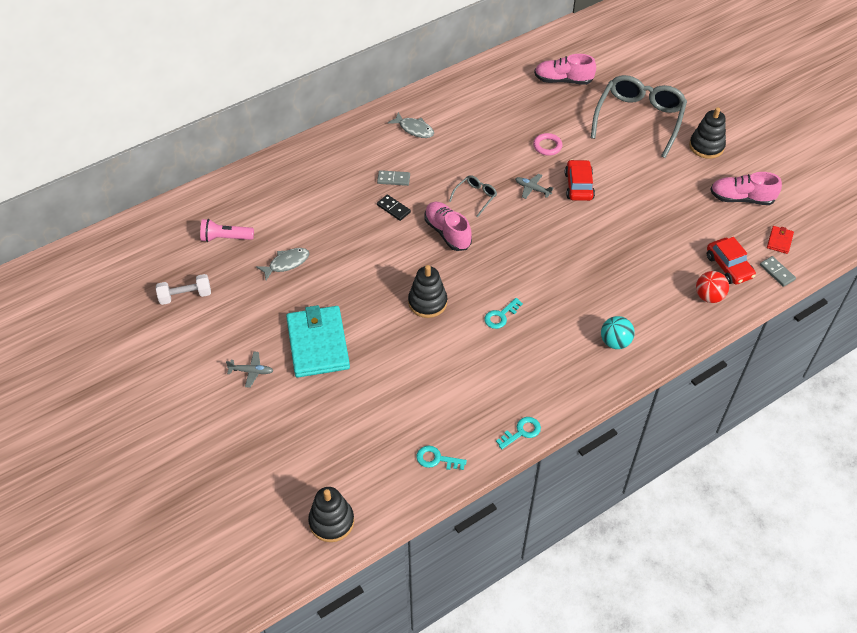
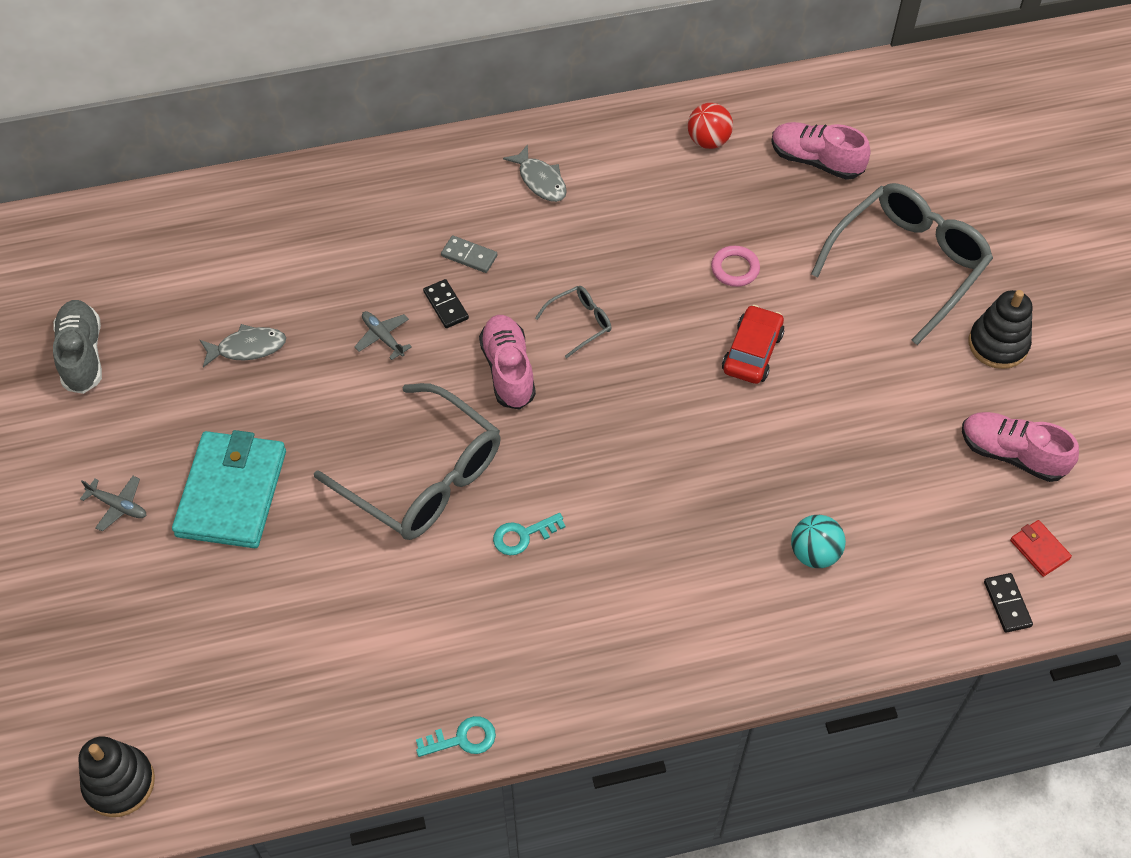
camera: 20 degrees right, 5 degrees up
(185, 296) = (82, 355): white dumbbell -> grey shoe
(226, 238) = (180, 280): pink flashlight -> none
(427, 302) = (423, 477): black stacking toy -> grey glasses
(436, 459) = (315, 738): turquoise key -> none
(532, 189) = (675, 335): grey plane -> grey plane (383, 337)
(615, 342) = (680, 638): turquoise ball -> turquoise ball (814, 553)
(708, 296) = (870, 609): red ball -> red ball (708, 141)
(729, 266) = (930, 568): red car -> none
(777, 272) = (1007, 604): grey domino -> black domino
(779, 241) = (1039, 549): red wallet -> red wallet turned 75 degrees counterclockwise

